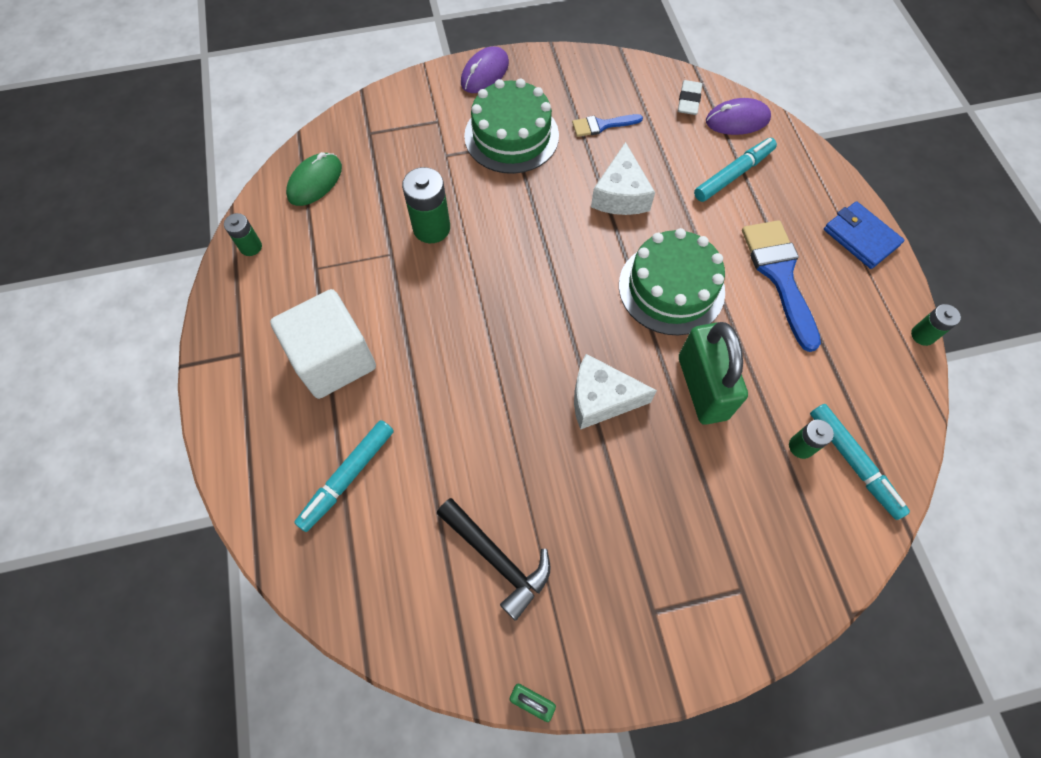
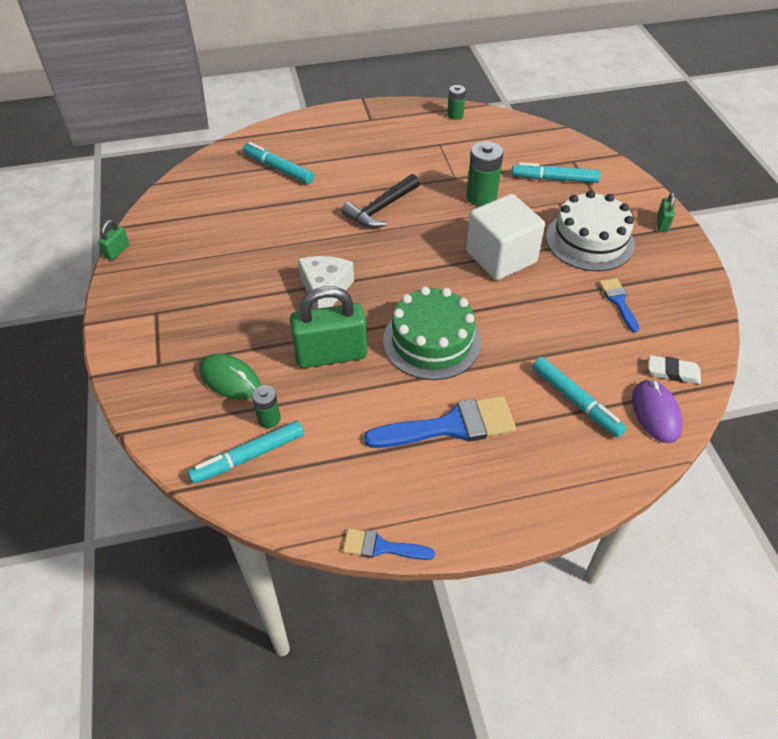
camera: 90 degrees right, 15 degrees down
(315, 182) = (518, 138): green mouse -> green mouse (230, 379)
(334, 359) = (365, 157): white cube -> white cube (501, 257)
(402, 154) = (554, 179): none -> turquoise marker
(485, 73) = (662, 223): purple mouse -> green padlock
(497, 559) = (210, 235): black hammer -> black hammer (381, 209)
(511, 136) = (589, 240): green cake -> white cake
(620, 195) = (533, 311): white cheese -> none
(861, 237) = (506, 509): blue wallet -> none
(922, 335) = (381, 547): green battery -> blue brush

